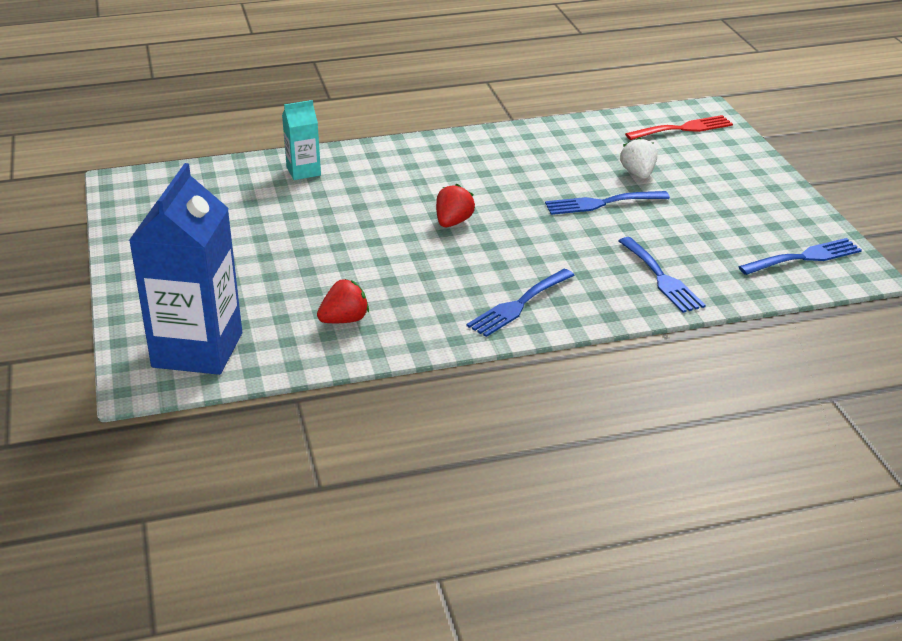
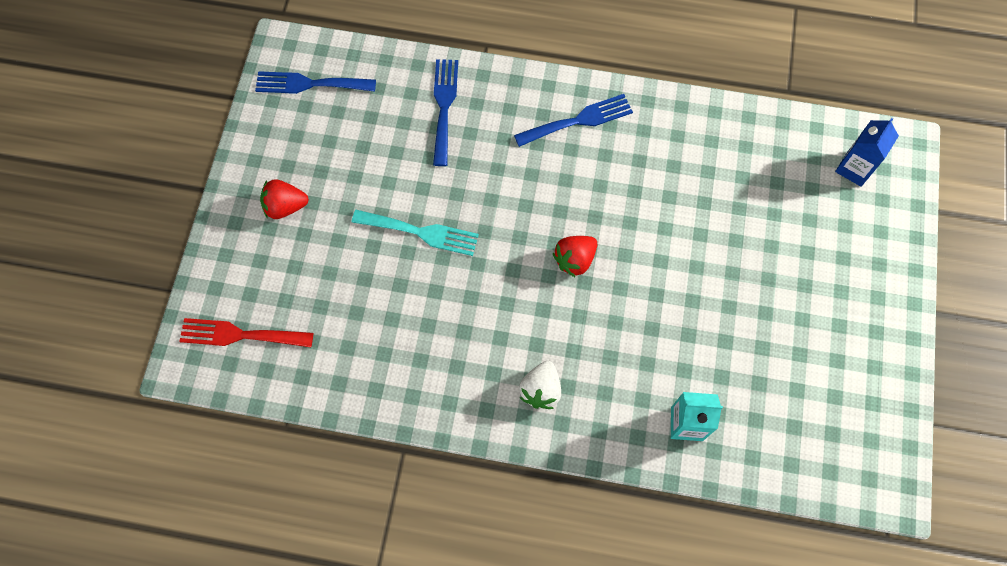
camera: 155 degrees left, 35 degrees up
(197, 350) = (854, 168): blue carton -> blue carton, size x0.49
(344, 320) = (726, 158): red strawberry -> red strawberry (285, 206)
(601, 203) = (421, 232): blue fork -> turquoise fork
(638, 174) = (352, 267): white strawberry -> white strawberry (541, 390)

